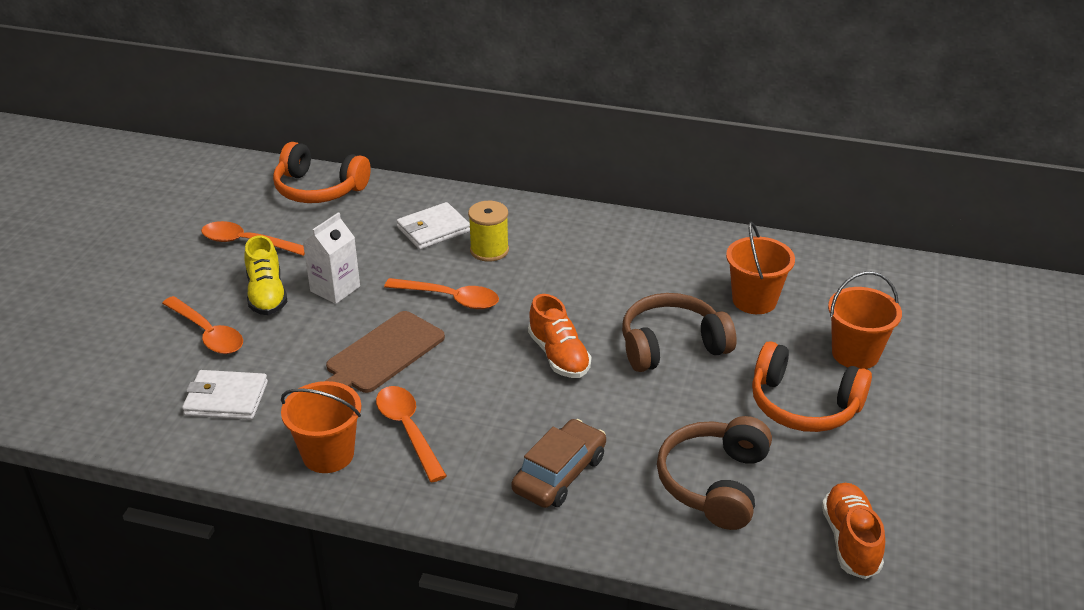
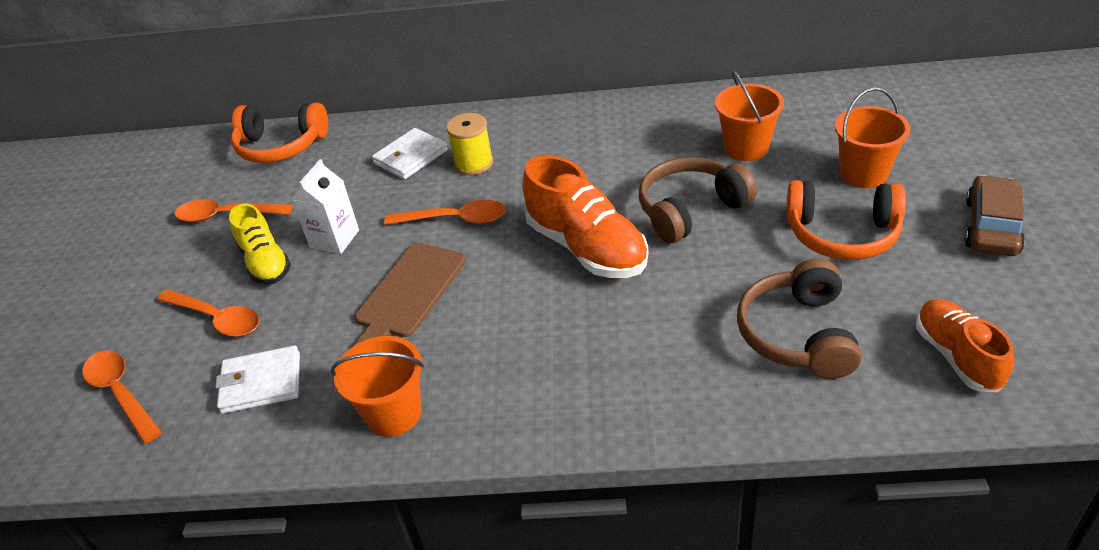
camera: 10 degrees left, 5 degrees up
(408, 430) = (468, 364): orange spoon -> orange spoon (121, 393)
(558, 355) = (586, 248): orange shoe -> orange shoe, size x1.57
(559, 474) = (642, 367): brown car -> brown car (991, 227)

